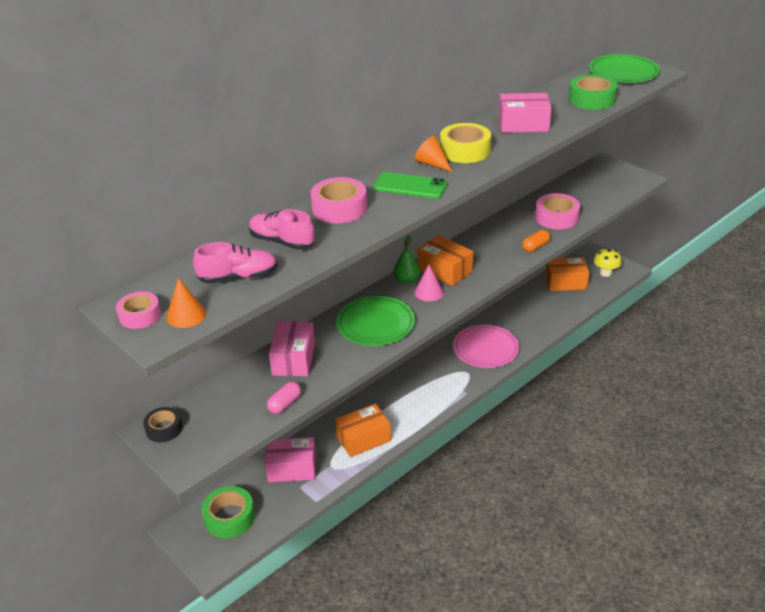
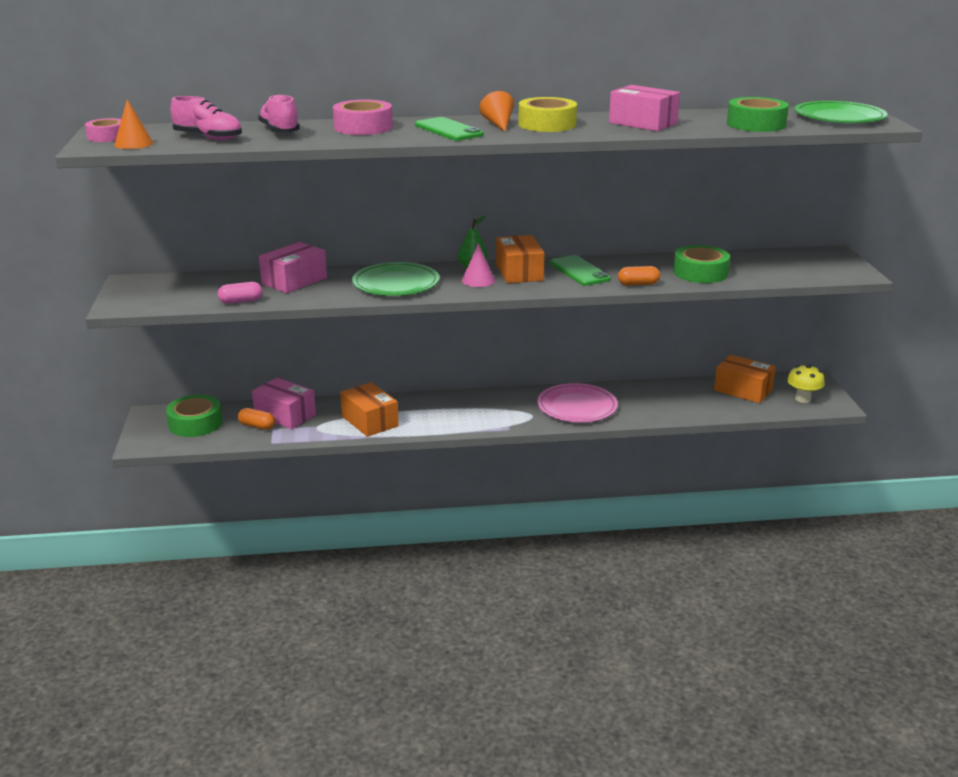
camera: 35 degrees right, 10 degrees down
(164, 429) = (138, 284): black tape -> none
(284, 492) = (257, 426): none -> orange capsule
(363, 438) = (370, 421): orange box -> orange box turned 45 degrees clockwise
(482, 250) = (579, 271): none -> green phone
(556, 217) = (700, 273): pink tape -> green tape

